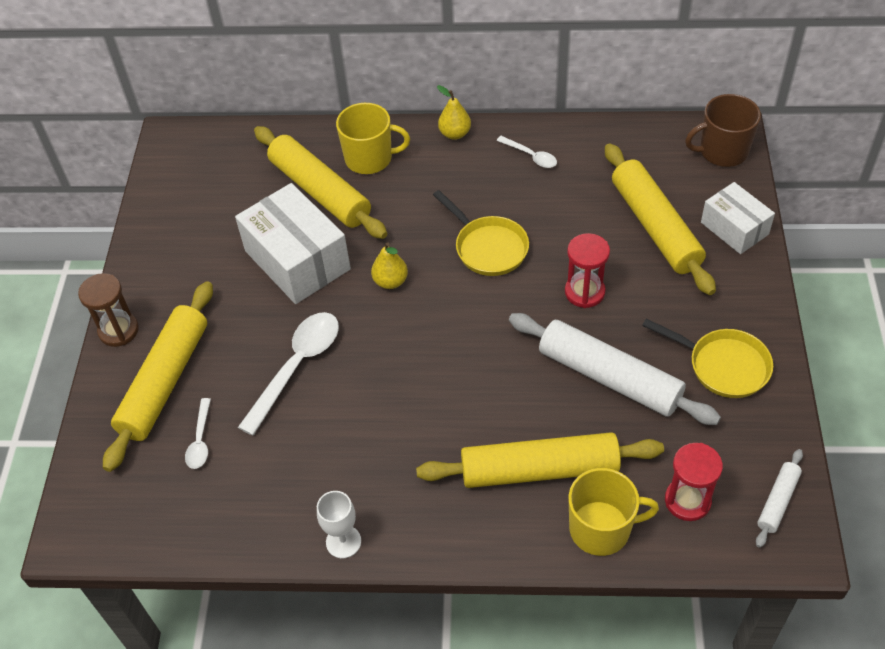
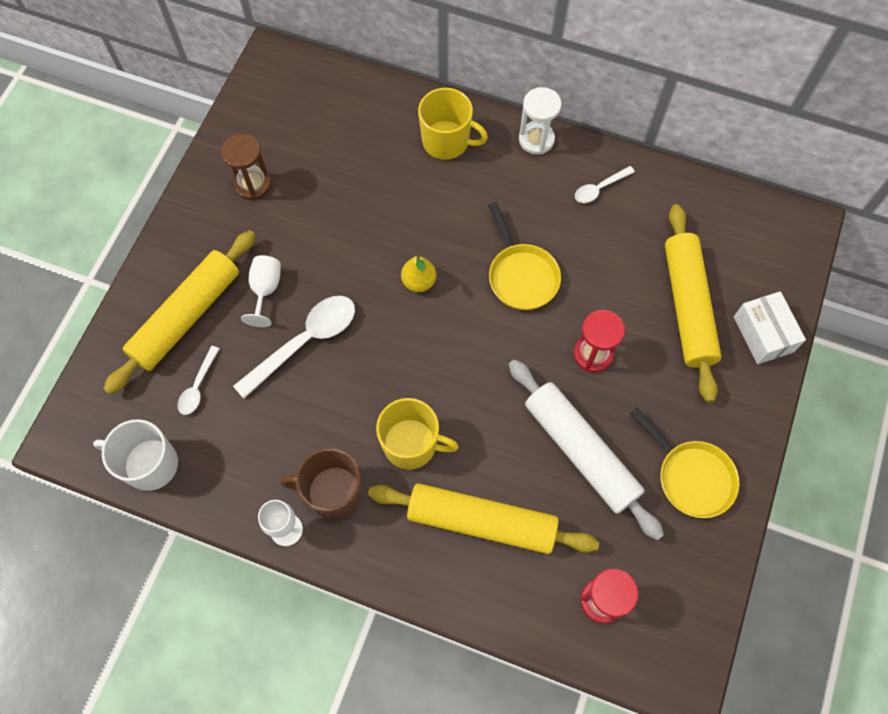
camera: 15 degrees right, 15 degrees up
(118, 330) = (163, 250): brown hourglass -> brown hourglass (253, 184)
(175, 528) = (150, 464): none -> white mug
(239, 334) = (265, 290): none -> white goblet
(297, 260) = (343, 230): white box -> none
(320, 191) = (388, 163): yellow rolling pin -> none
(455, 134) = (536, 139): yellow pear -> white hourglass
(531, 156) = (599, 188): white spoon -> white spoon turned 90 degrees clockwise
(601, 529) = (514, 600): yellow mug -> yellow mug (411, 444)
(722, 151) = (787, 244): brown mug -> brown mug (333, 492)
(777, 501) = (683, 631): white rolling pin -> none

